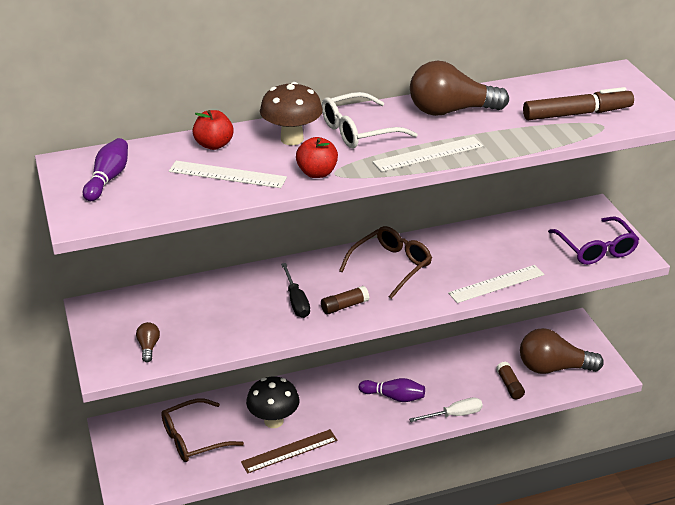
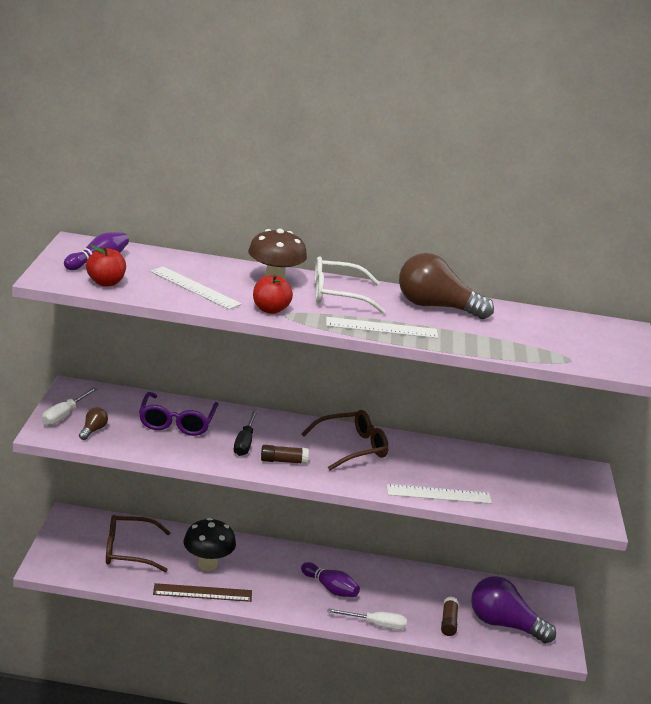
camera: 20 degrees right, 10 degrees down
(107, 342) = (64, 415): none -> white screwdriver
(214, 145) = (205, 267): red apple -> red apple (106, 283)
(553, 368) = (503, 624): brown light bulb -> purple light bulb
(577, 114) = (554, 344): brown marker -> none
(596, 249) = (562, 502): purple glasses -> purple glasses (177, 422)

